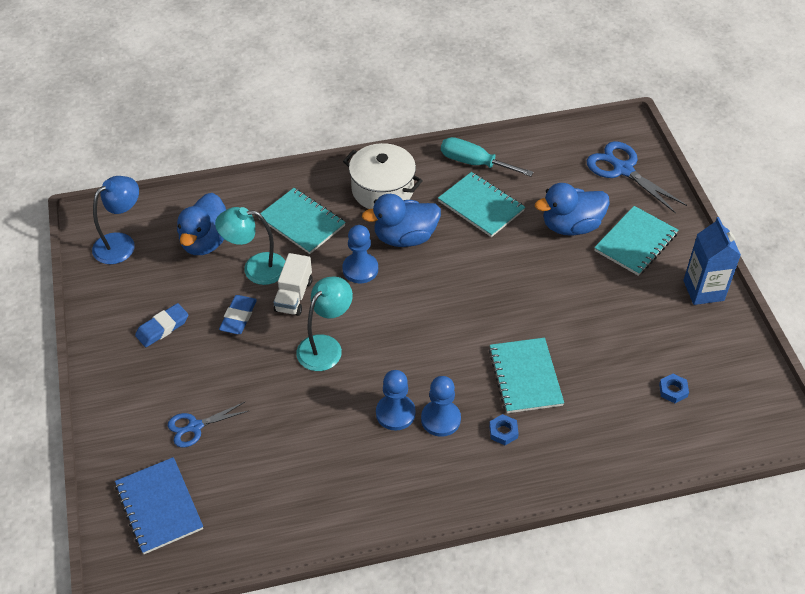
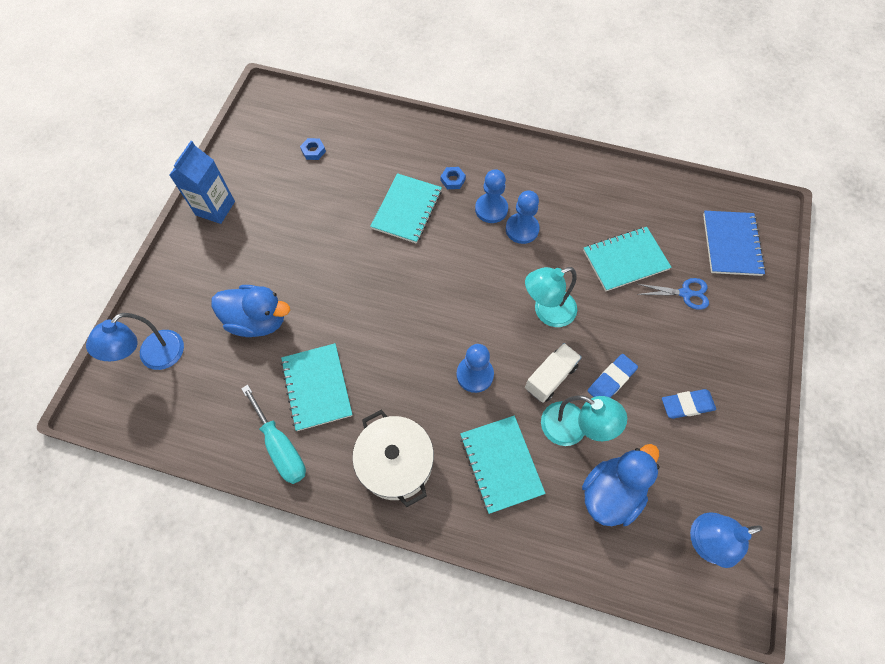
camera: 150 degrees left, 15 degrees up
(405, 237) = (412, 389): blue duck -> none
(623, 170) = (154, 357): blue scissors -> blue lamp
(636, 242) = (221, 275): turquoise notebook -> turquoise notebook (625, 260)

